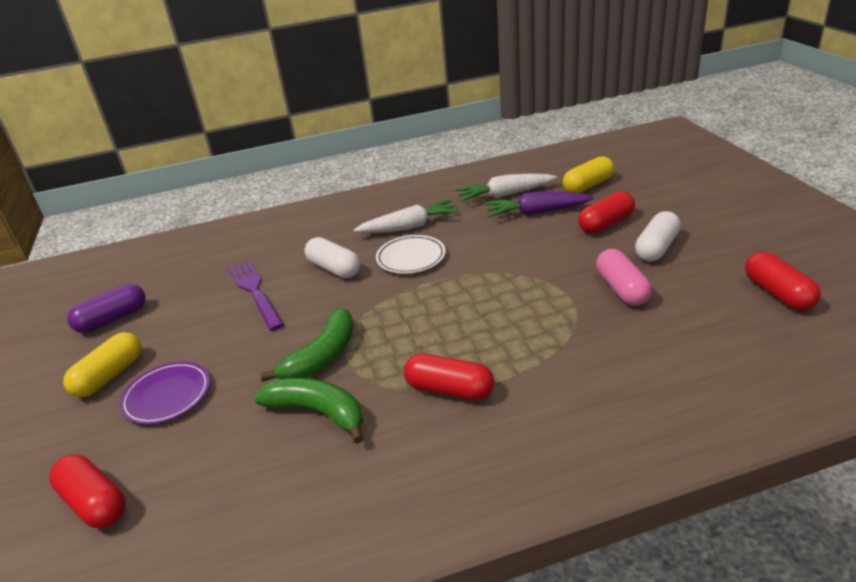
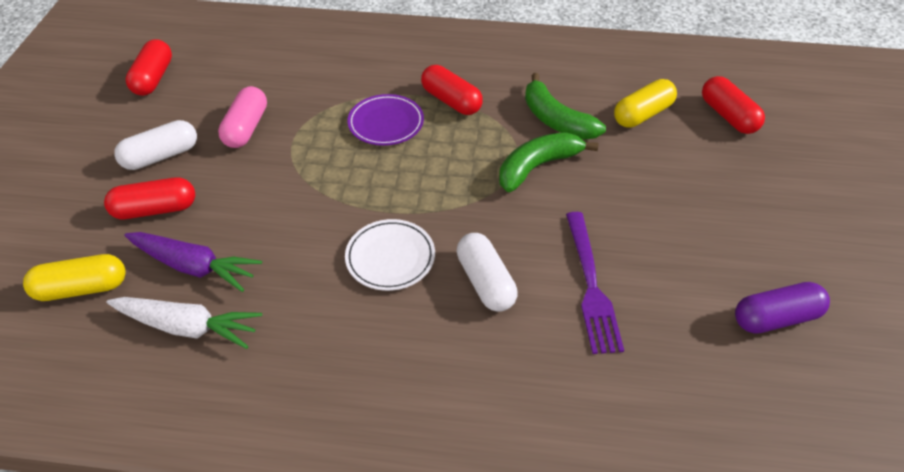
camera: 160 degrees left, 15 degrees up
(110, 376) = (751, 227): yellow capsule -> yellow capsule (642, 114)
(167, 396) = (685, 181): purple plate -> purple plate (386, 123)
(409, 227) = (355, 320): white carrot -> none

